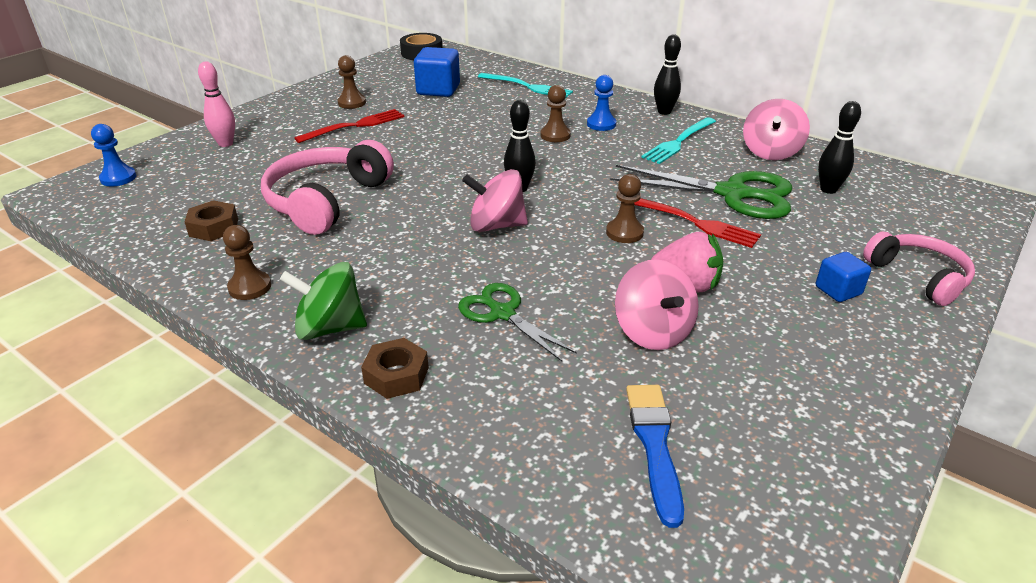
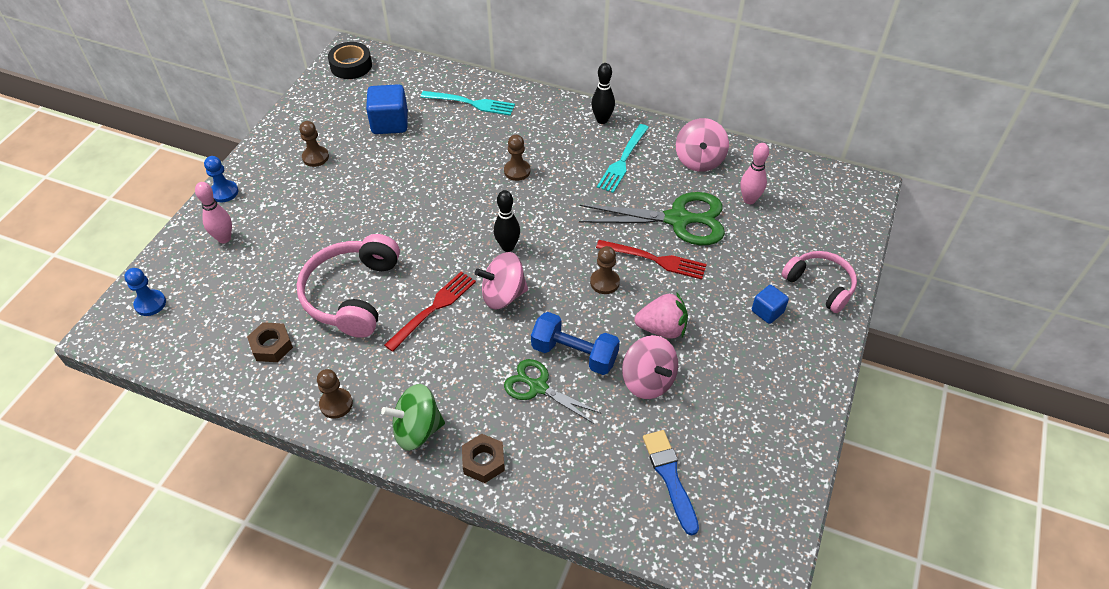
camera: 15 degrees left, 15 degrees up
(355, 126) = (333, 190): red fork -> red fork (433, 308)
(562, 290) = (574, 354): none -> blue dumbbell
(601, 124) = (552, 148): blue pawn -> blue pawn (224, 192)
(828, 189) = (749, 200): black bowling pin -> pink bowling pin

